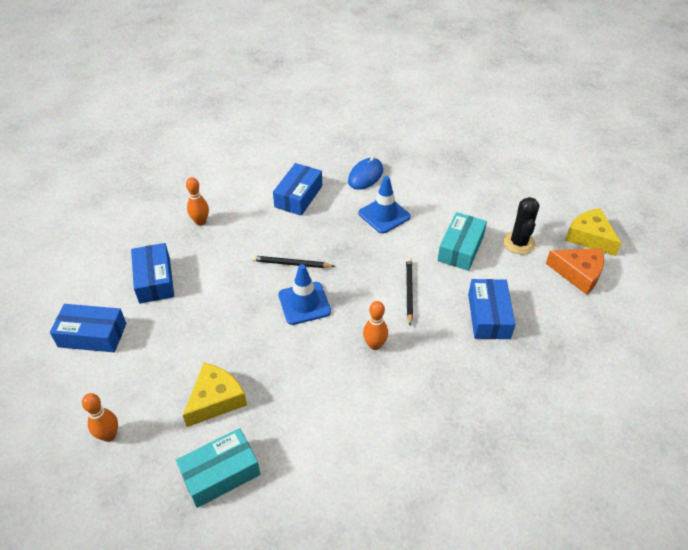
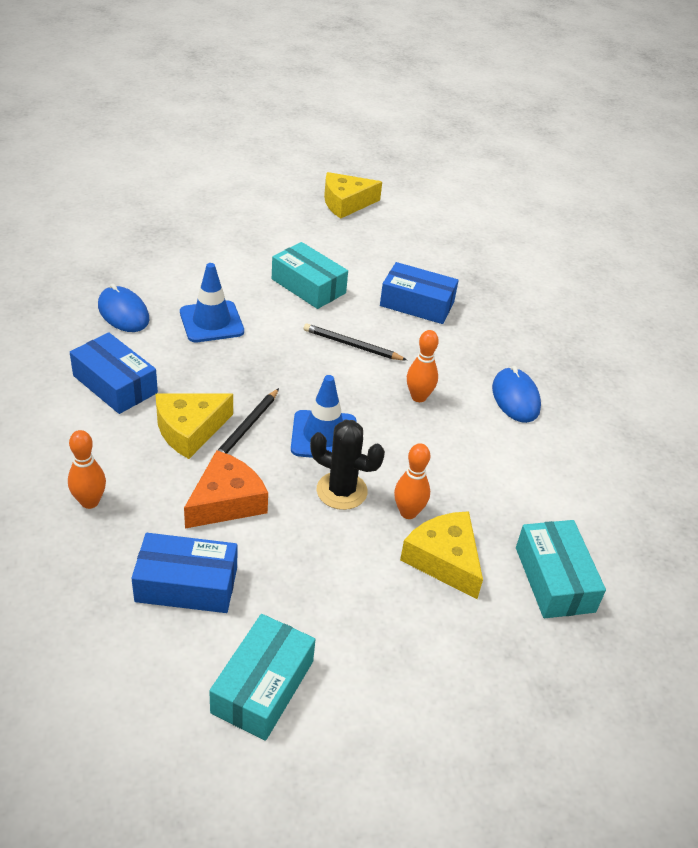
camera: 75 degrees left, 5 degrees down
(92, 335) = (263, 686): blue box -> turquoise box
(109, 435) = (463, 690): orange bowling pin -> orange bowling pin (408, 512)
(276, 240) = (190, 430): none -> yellow cheese
(411, 409) = (515, 398): none -> blue mouse
(518, 243) = (325, 246): black cactus -> black cactus (341, 491)
(578, 273) = (390, 229): orange cheese -> orange cheese (226, 501)

